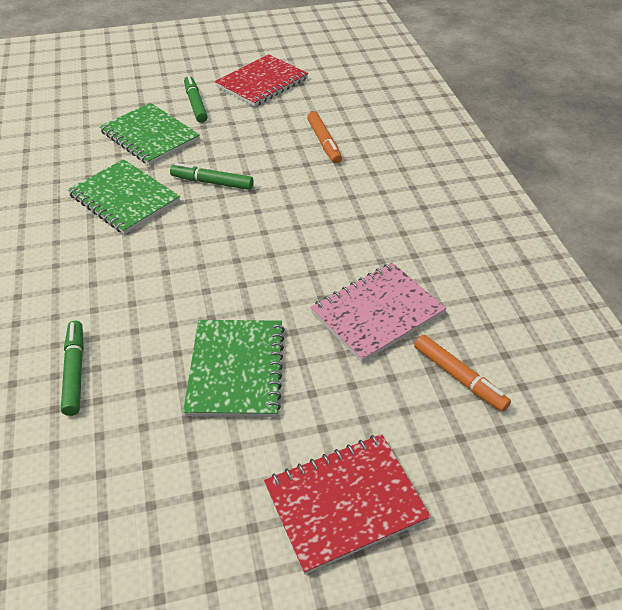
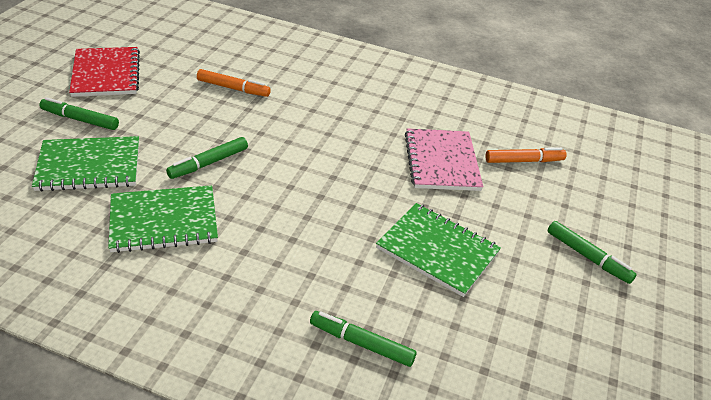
camera: 60 degrees left, 5 degrees down
(345, 503) = (588, 257): red notebook -> green marker

